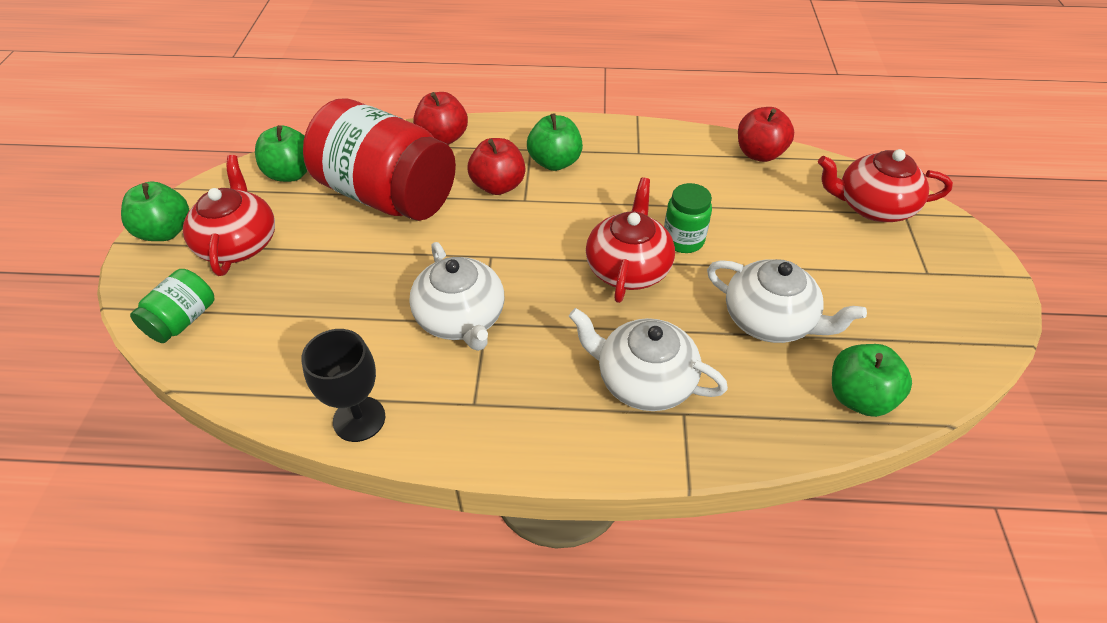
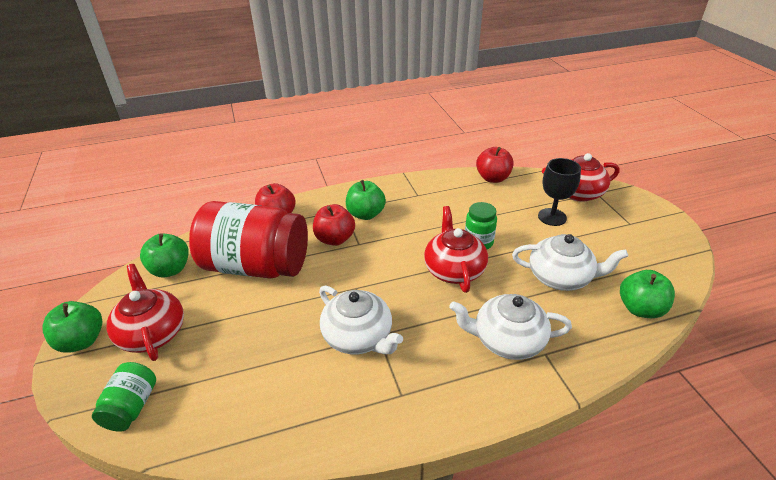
camera: 20 degrees left, 10 degrees down
(359, 419) = (321, 436): black goblet -> black goblet (552, 217)

